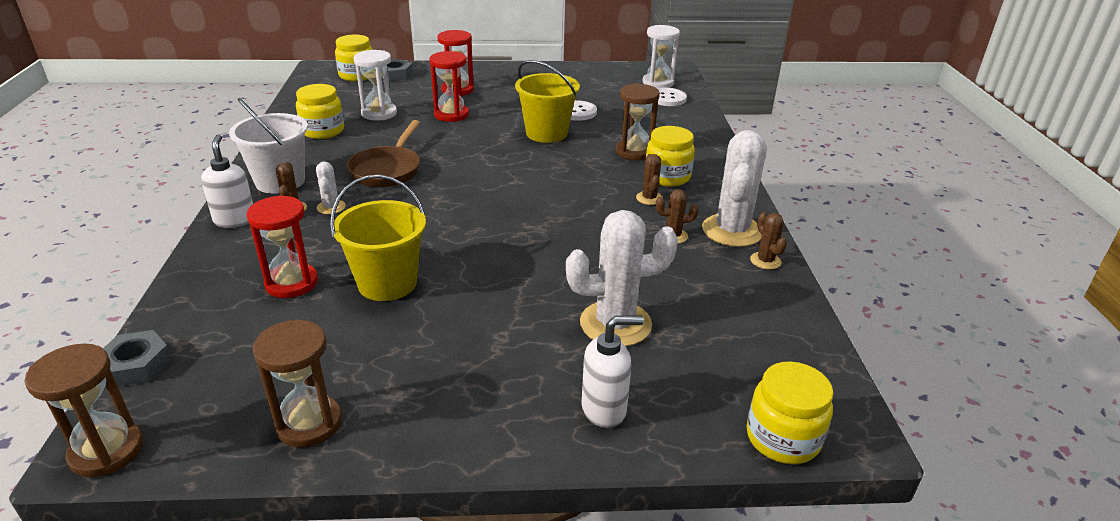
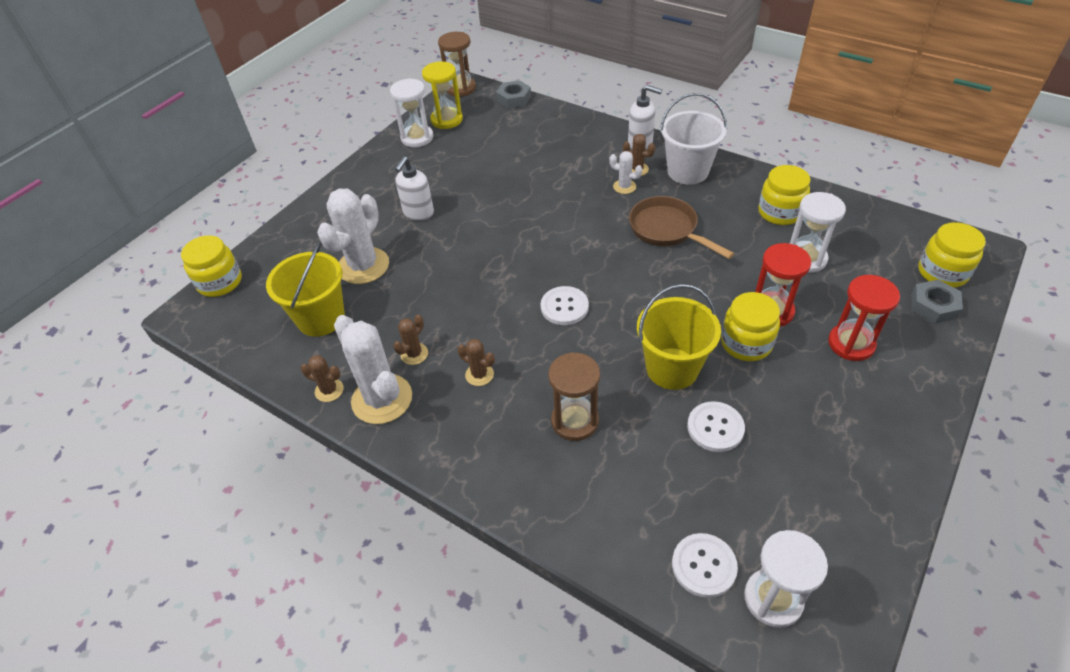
camera: 130 degrees right, 15 degrees up
(235, 414) = (446, 120): none -> yellow hourglass
(292, 283) = (540, 153): red hourglass -> none
(309, 423) = (417, 138): brown hourglass -> white hourglass
(387, 283) = (503, 187): yellow bucket -> yellow bucket (321, 318)
(535, 187) = (564, 307): none -> white button
(604, 409) = (314, 229): white soap dispenser -> white soap dispenser (418, 213)
(667, 177) = (503, 414): yellow jar -> yellow jar (746, 343)

